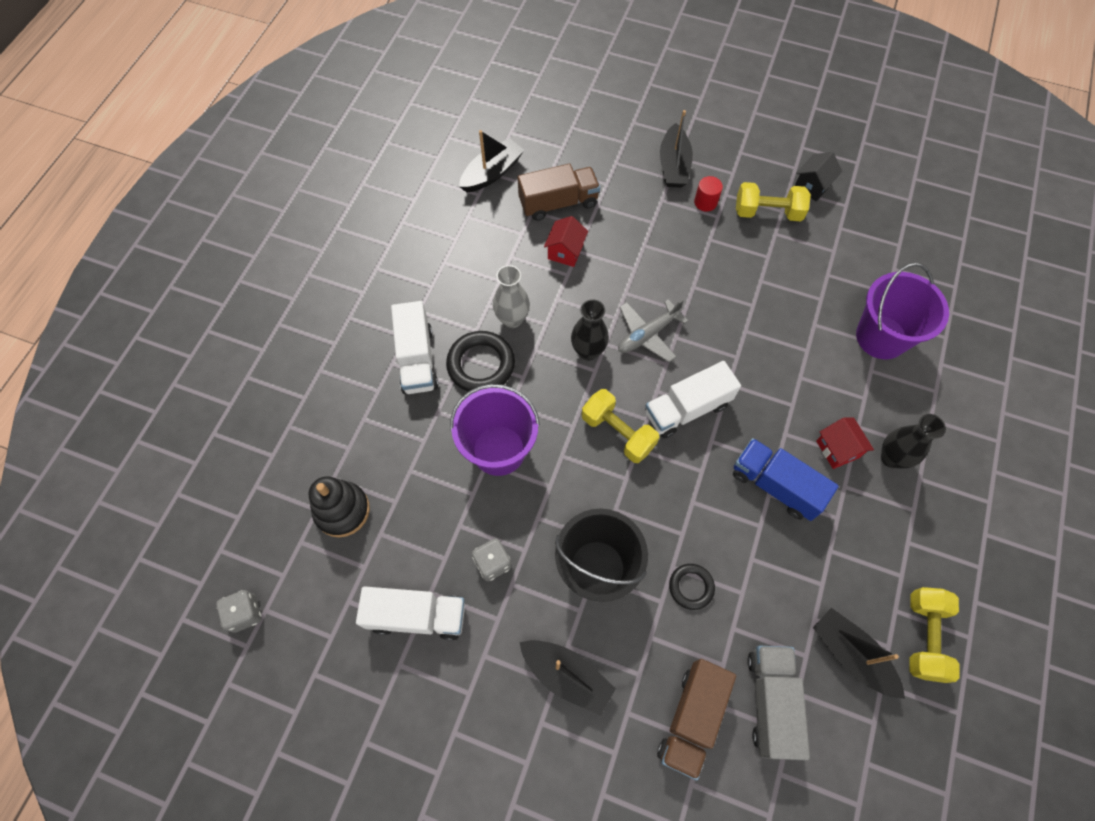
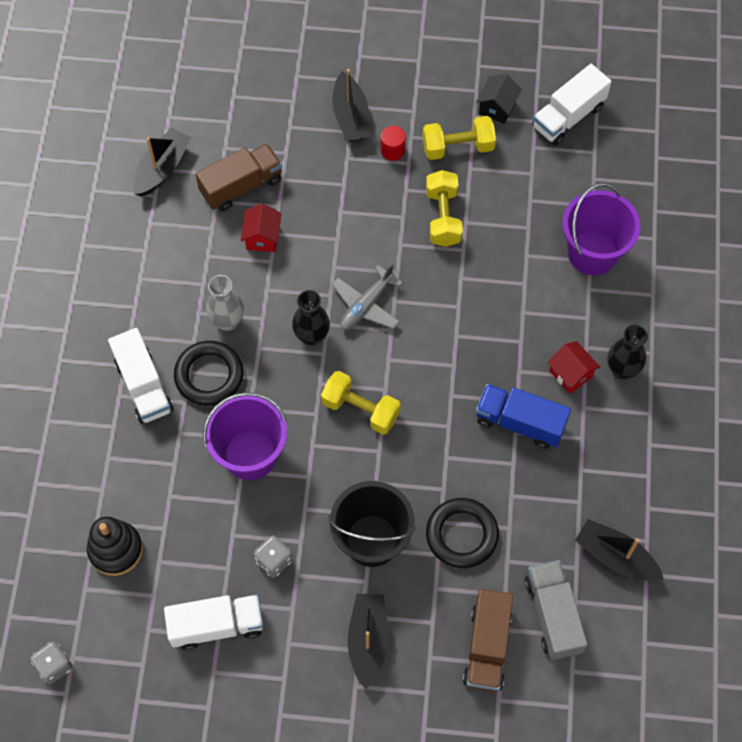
camera: 15 degrees left, 0 degrees up
(566, 675) = (368, 640): black boat -> black boat turned 105 degrees counterclockwise
(687, 409) = (421, 370): white truck -> white truck (568, 116)
(691, 587) = (462, 535): black ring -> black ring, size x1.69
(924, 637) = (676, 524): yellow dumbbell -> yellow dumbbell (443, 217)

